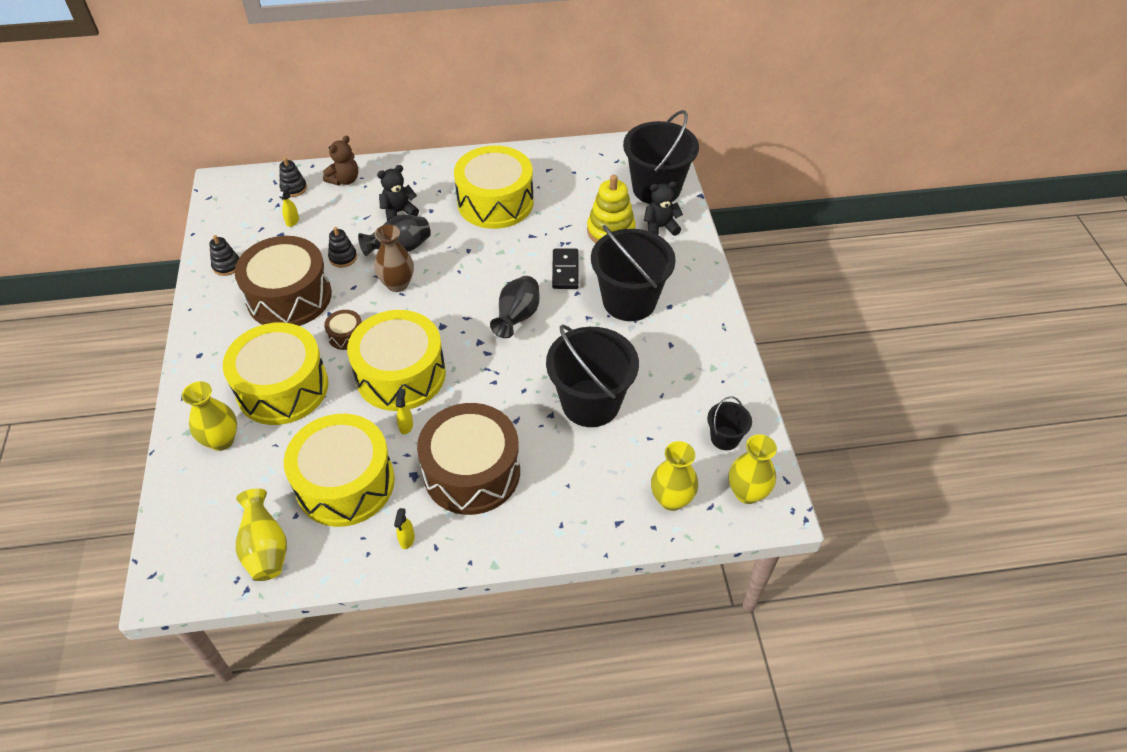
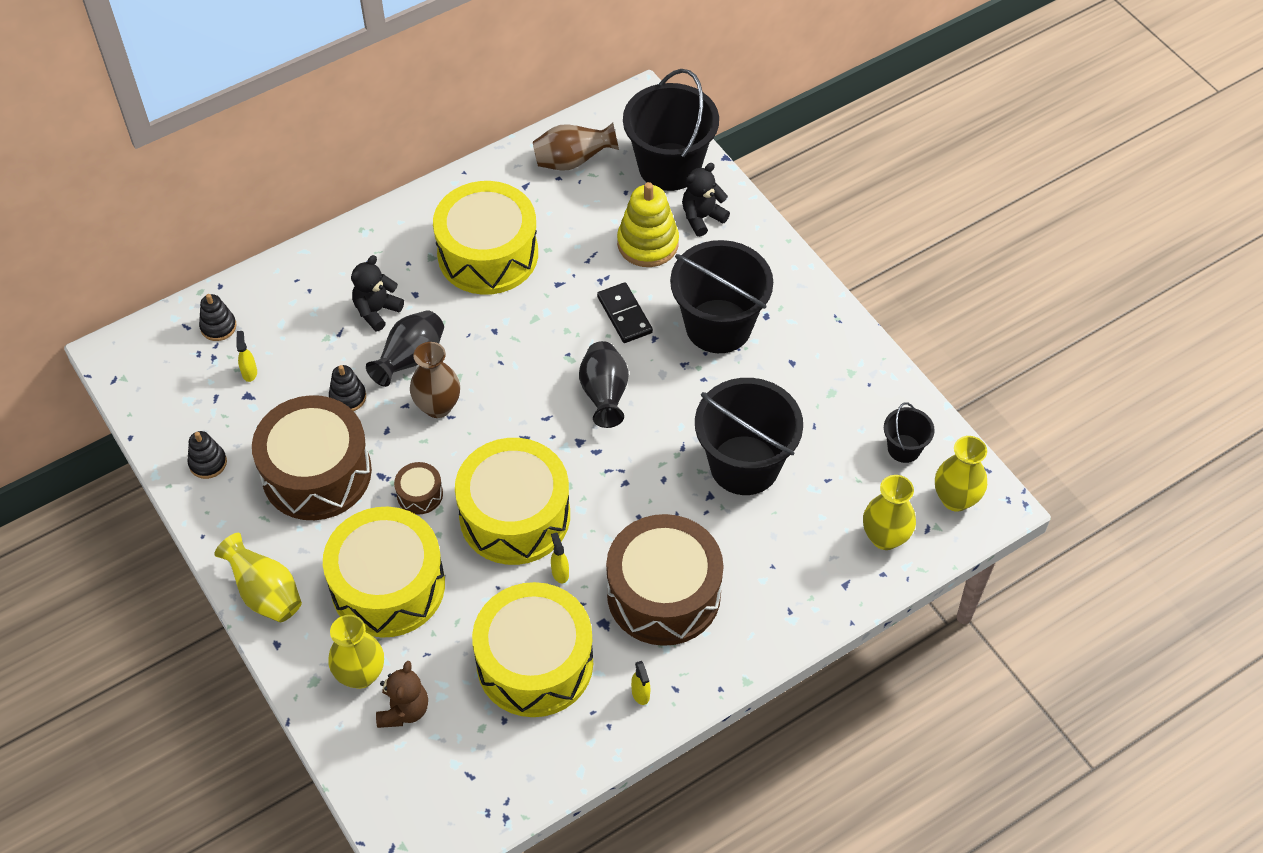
camera: 25 degrees left, 5 degrees up
(266, 549) = (497, 768): yellow vase -> yellow vase (265, 593)
(344, 180) = (277, 291): brown teddy bear -> brown teddy bear (404, 710)
(590, 165) = (573, 161): none -> brown vase

